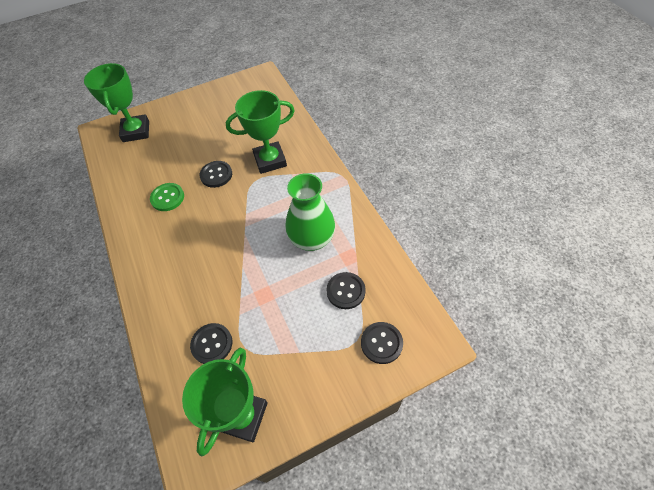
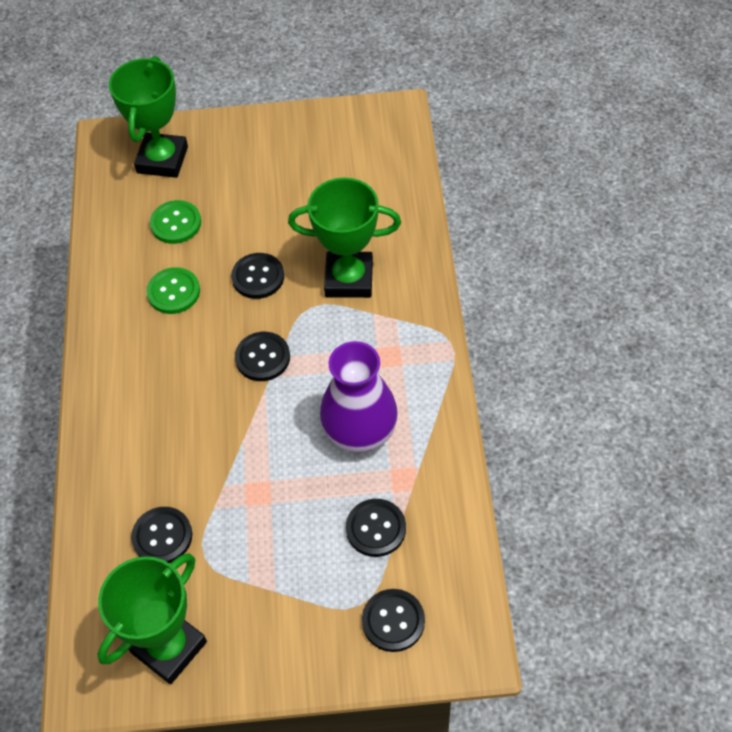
camera: 20 degrees right, 0 degrees up
(156, 161) = (176, 223): none -> green button
(236, 217) = (262, 357): none -> black button
(312, 239) = (360, 432): green vase -> purple vase

